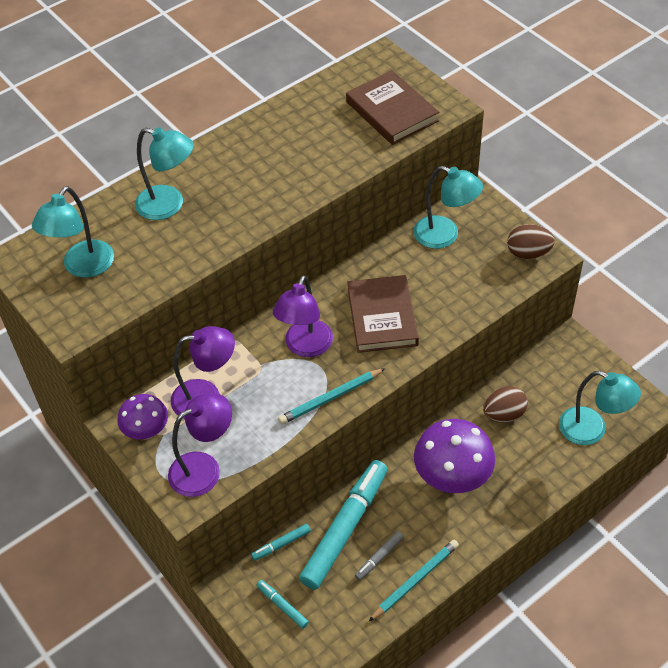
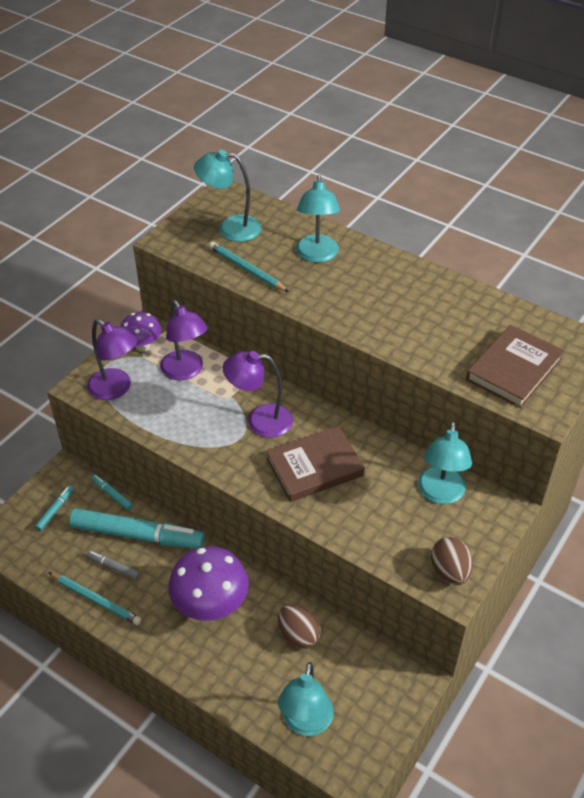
camera: 70 degrees right, 5 degrees down
(330, 398) = (209, 452): turquoise pencil -> turquoise pencil (247, 269)

